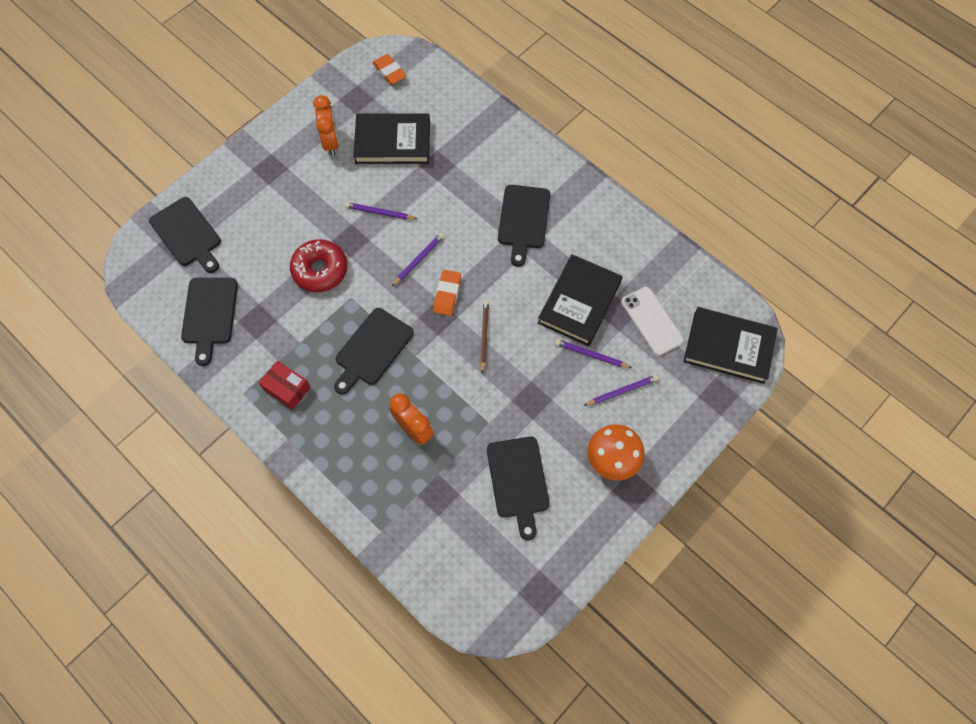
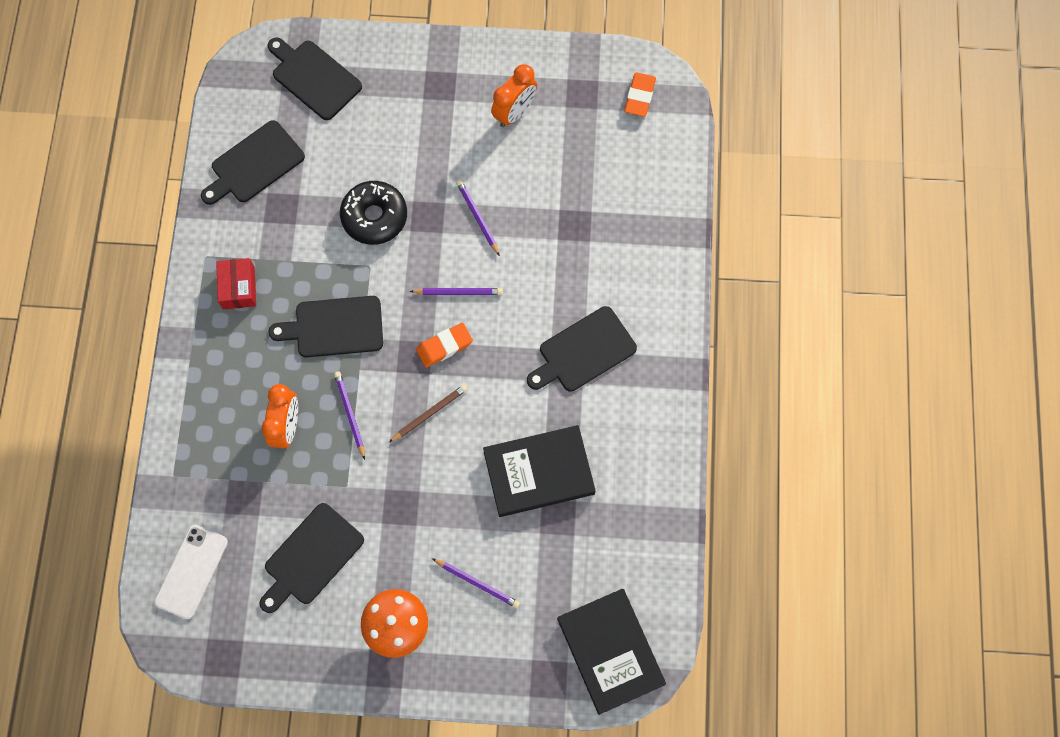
camera: 50 degrees right, 5 degrees up
(187, 234) = (314, 78): black cutting board -> black cutting board turned 120 degrees clockwise
(320, 270) = (374, 217): red donut -> black donut
(392, 142) = (564, 165): black book -> none
(591, 355) = (491, 526): purple pencil -> purple pencil (350, 414)
(651, 321) = (576, 556): white phone -> white phone (191, 571)

